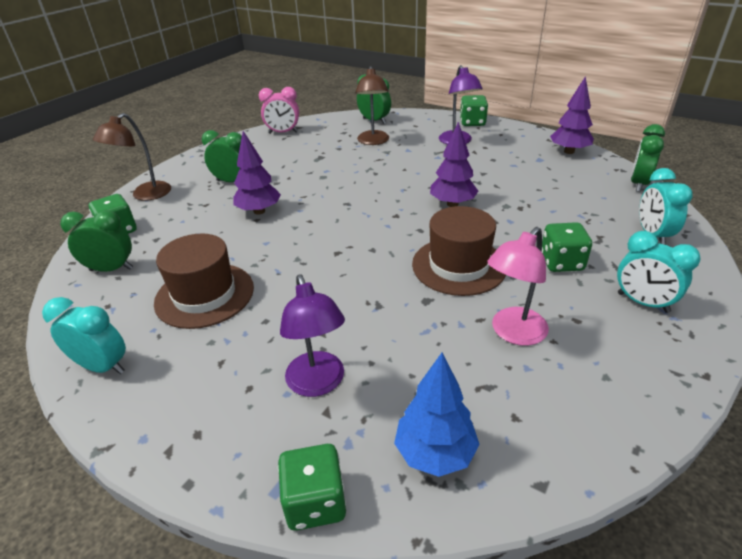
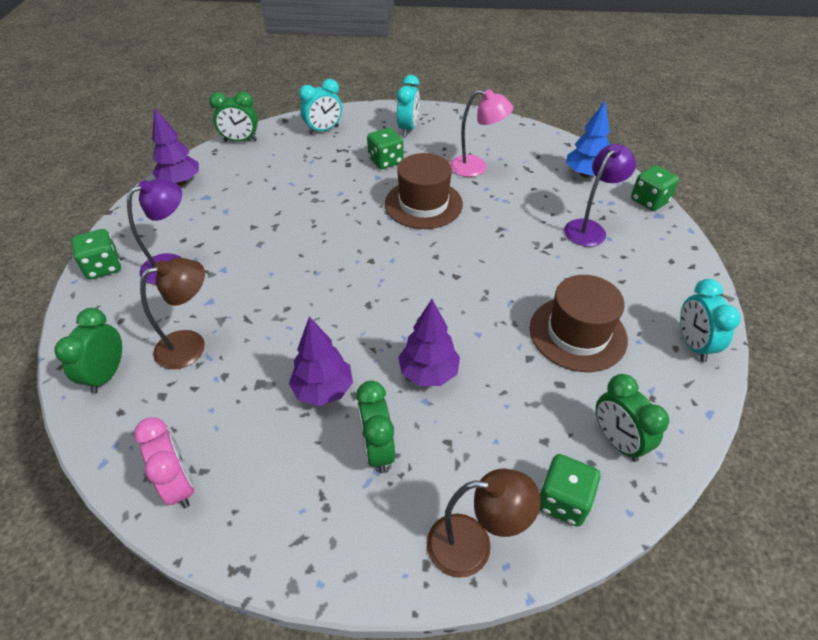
camera: 120 degrees left, 10 degrees up
(452, 204) = (329, 230): purple tree -> purple tree (323, 390)

